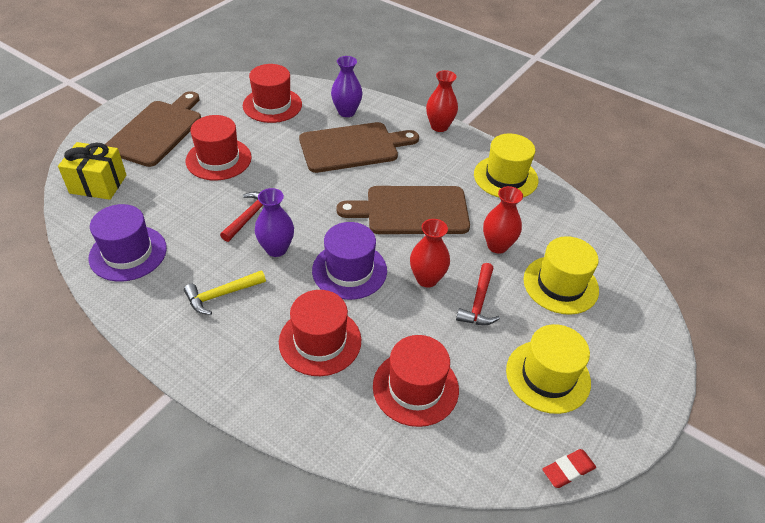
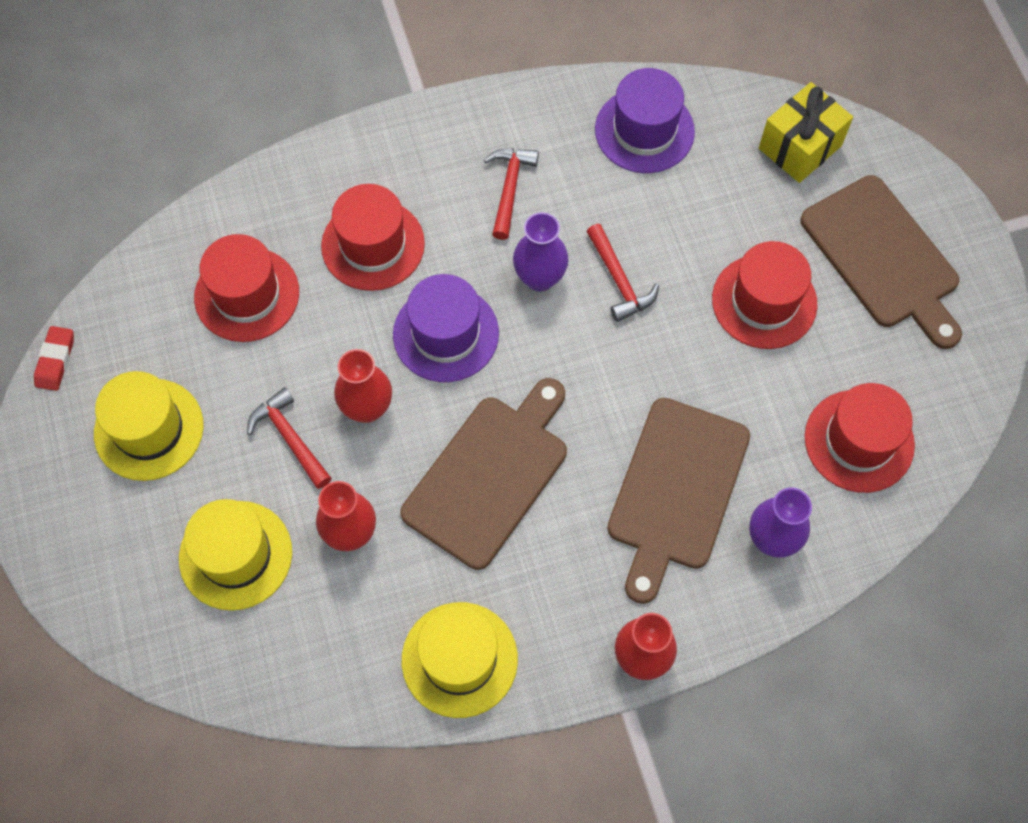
camera: 130 degrees right, 20 degrees up
(222, 295) = (509, 189): yellow hammer -> red hammer

